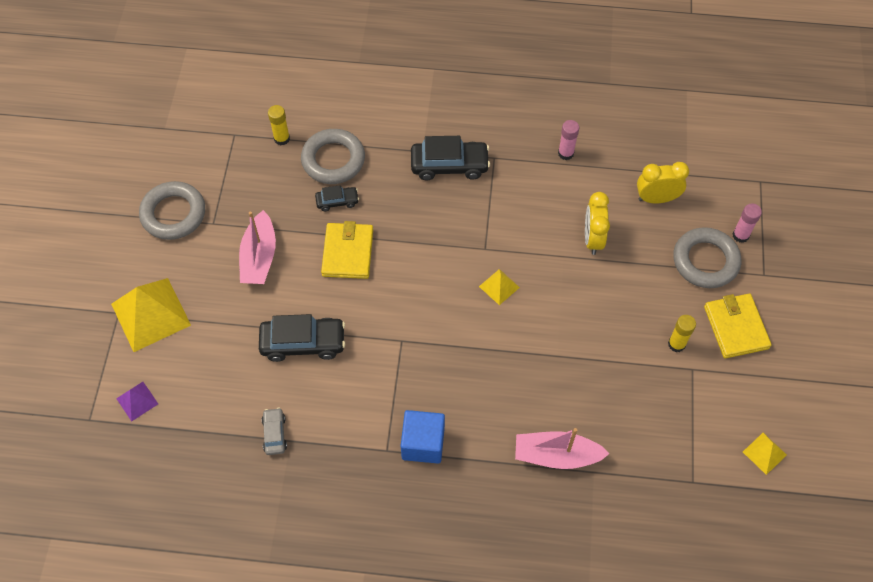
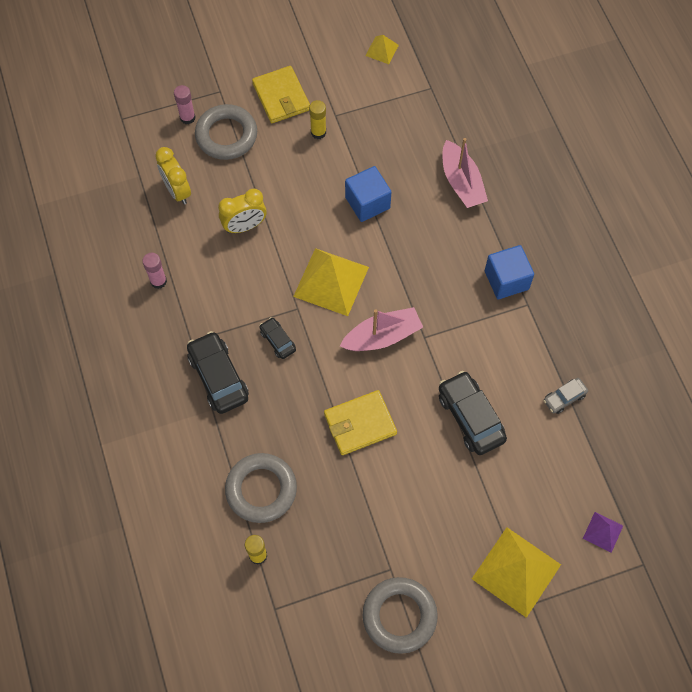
camera: 115 degrees left, 5 degrees up
(259, 257) = (405, 503): pink boat -> pink boat (382, 336)
(337, 201) = (308, 461): black car -> black car (277, 341)
(499, 286) = (331, 281): yellow pyramid -> yellow pyramid, size x2.07
(572, 354) = (367, 203): none -> blue cube
(736, 327) = (281, 97): yellow wallet -> yellow wallet turned 75 degrees counterclockwise

